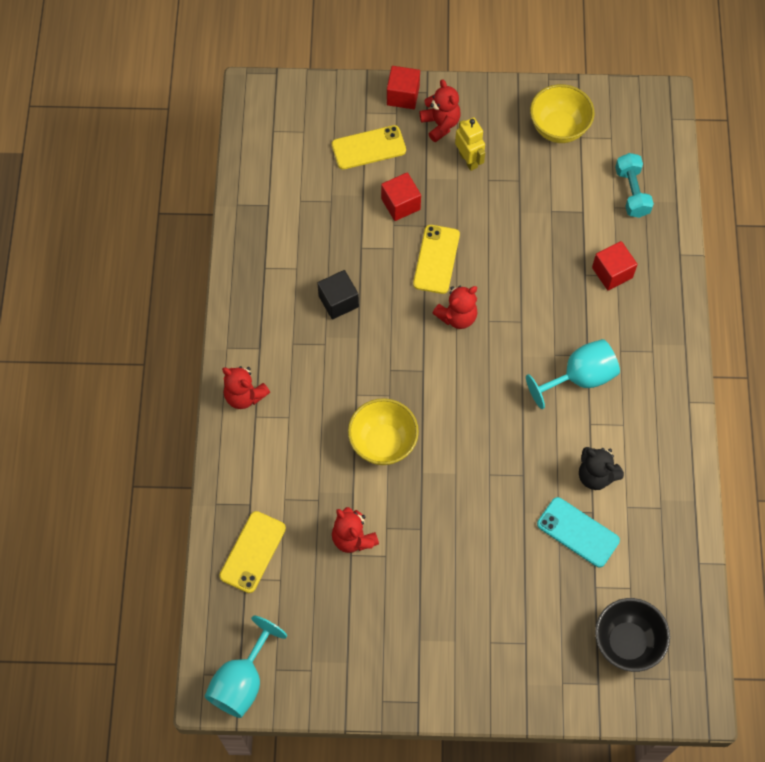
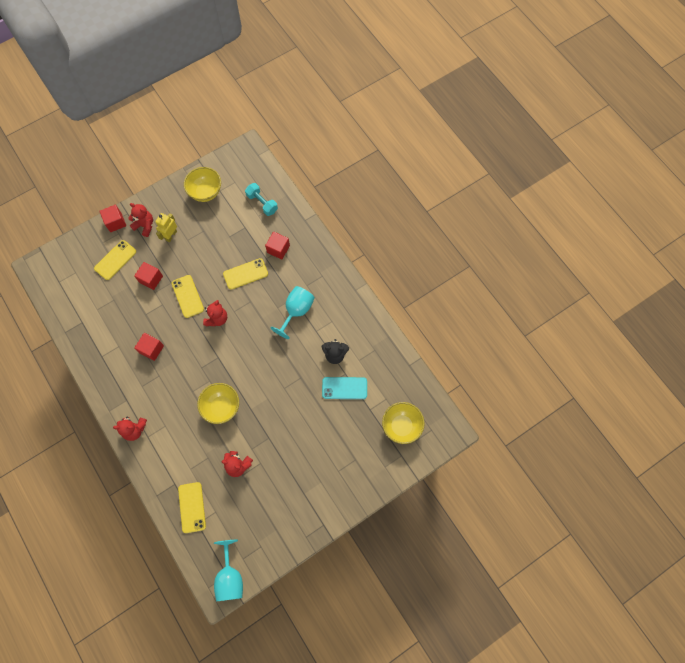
camera: 35 degrees left, 5 degrees up
(338, 301) = (151, 349): black cube -> red cube
(468, 160) = (171, 235): yellow robot -> yellow robot turned 90 degrees counterclockwise
(540, 279) = (245, 274): none -> yellow phone
(627, 642) = (401, 426): black bowl -> yellow bowl

